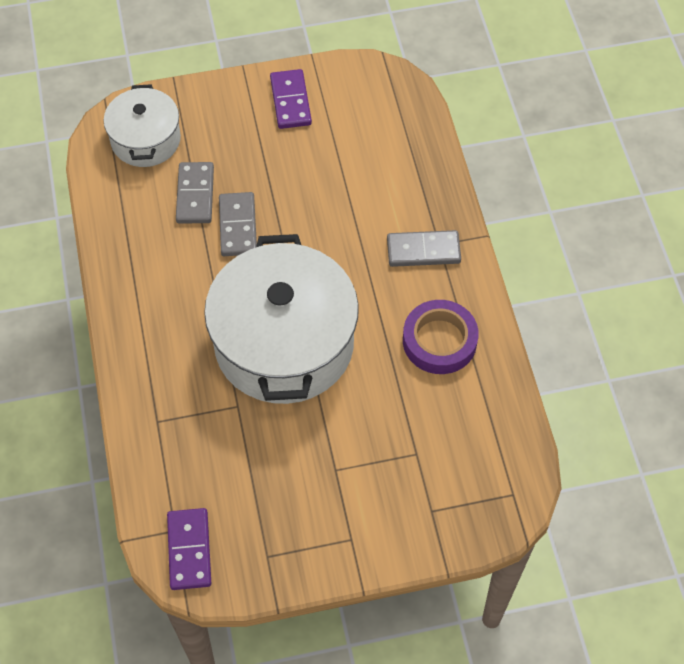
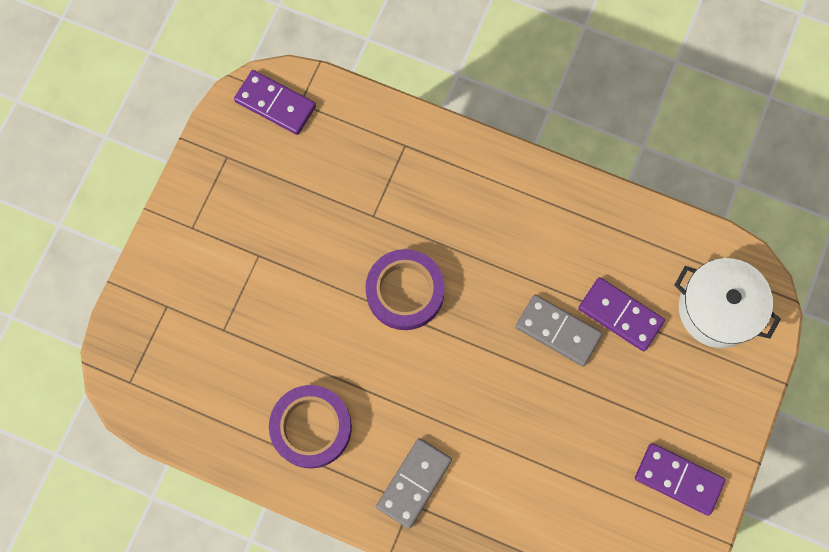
camera: 125 degrees right, 15 degrees up
(195, 195) = (620, 315): grey domino -> purple domino
(284, 344) = (405, 292): white pot -> purple tape

